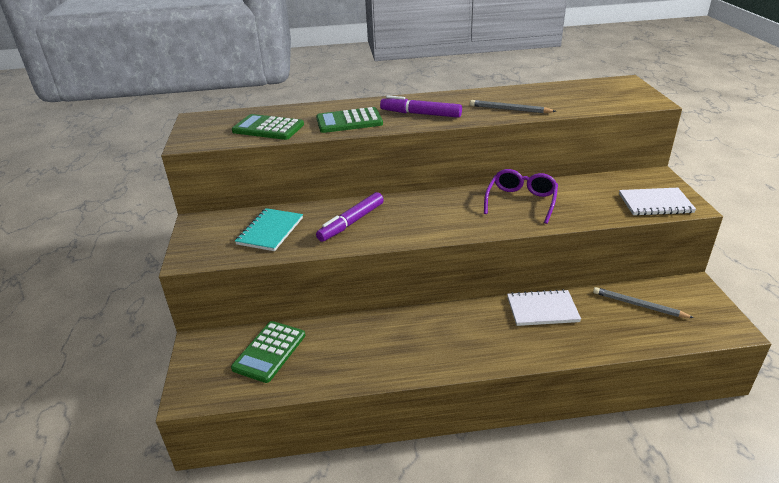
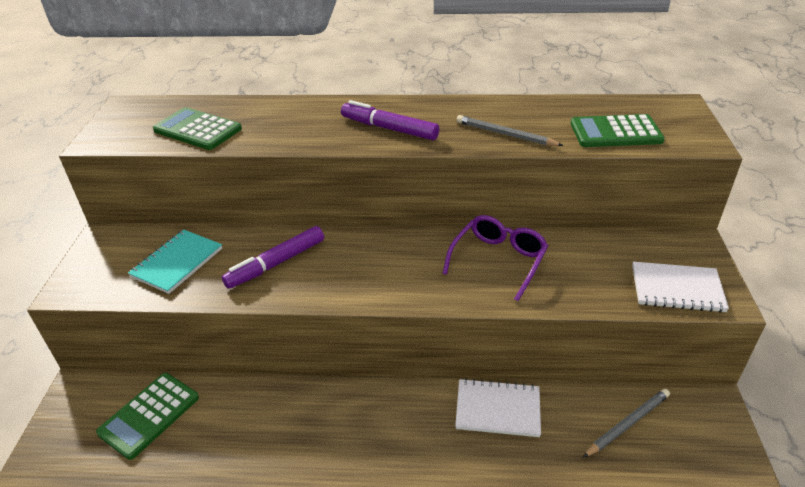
camera: 10 degrees right, 5 degrees up
(349, 121) = (297, 130): green calculator -> green calculator (615, 132)
(639, 305) = (627, 424): grey pencil -> grey pencil turned 105 degrees clockwise

